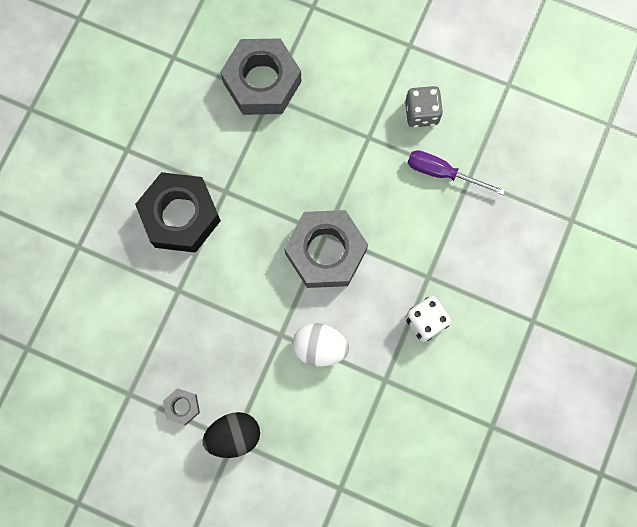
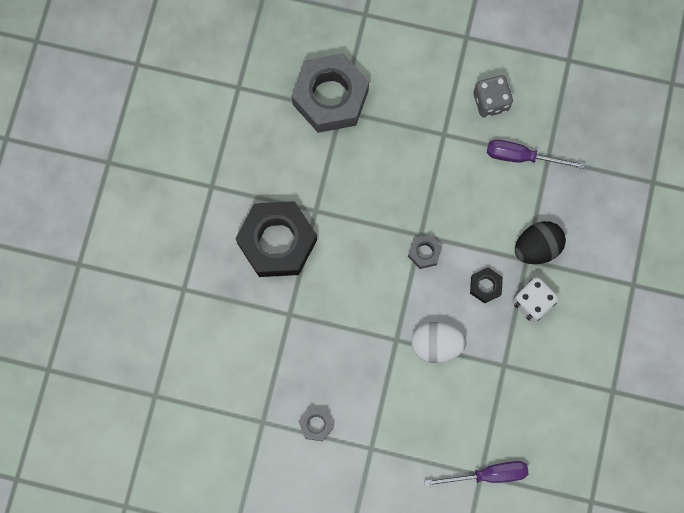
camera: 10 degrees left, 0 degrees up
(234, 435) = (371, 443): black egg -> black egg (536, 247)
(326, 252) = (424, 252): grey nut -> grey nut, size x0.43
(347, 490) = (488, 474): none -> purple screwdriver
(381, 296) = (485, 286): none -> black nut

